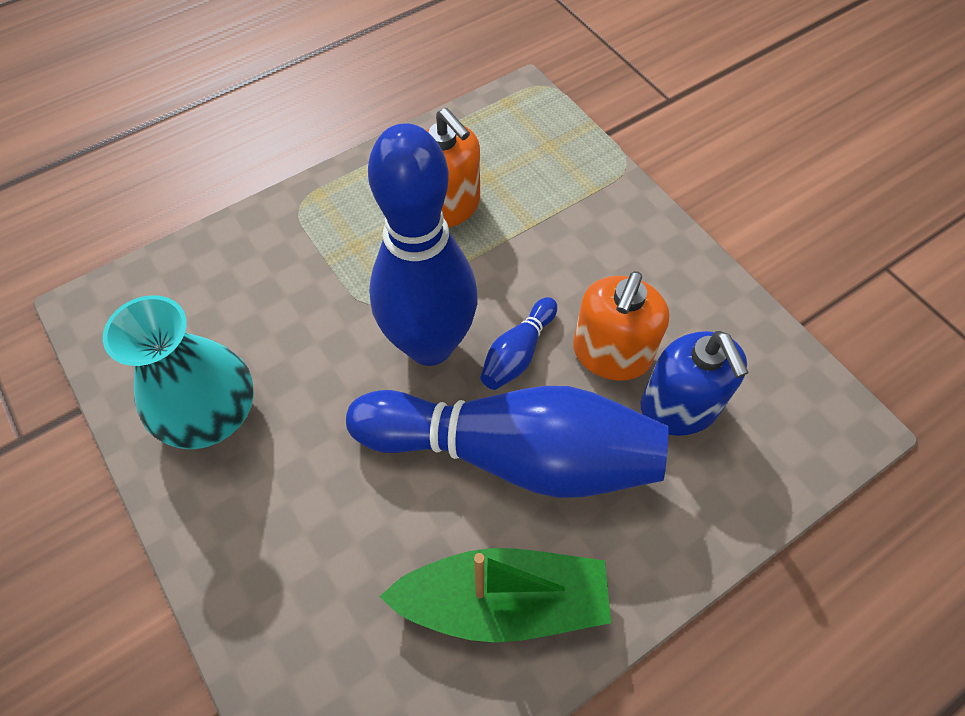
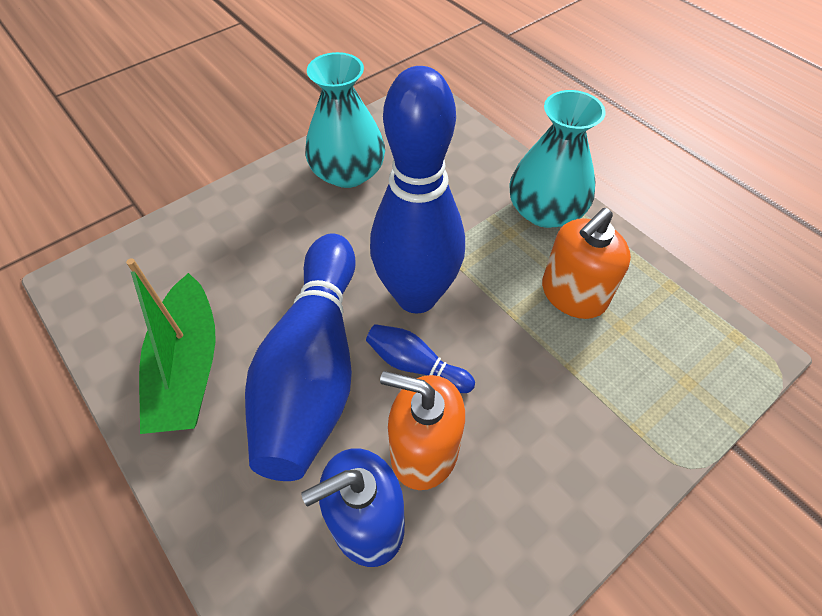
camera: 85 degrees right, 5 degrees down
(330, 208) = (545, 211): none -> turquoise vase

